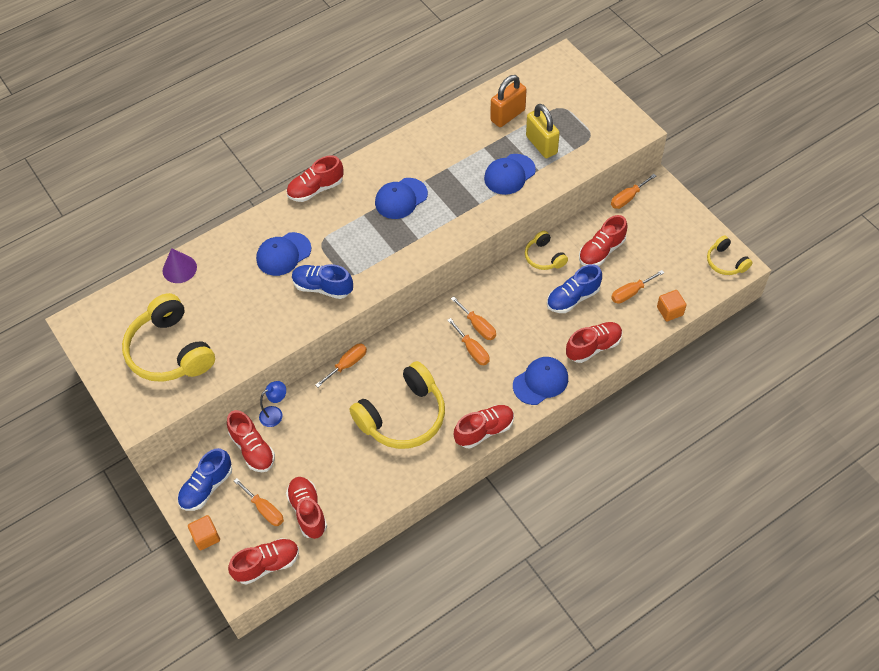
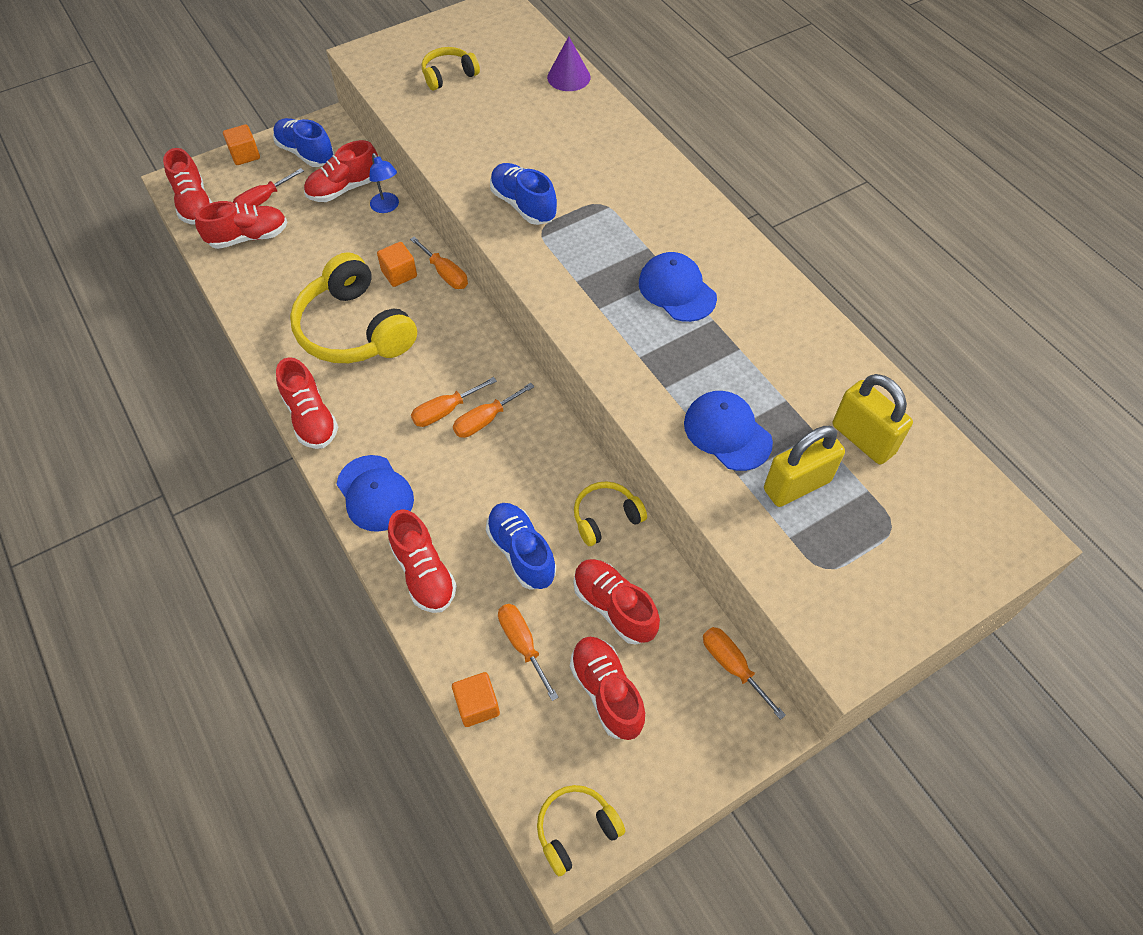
camera: 90 degrees right, 0 degrees up
(170, 351) = (448, 75): yellow headphones -> yellow headphones, size x0.51
(264, 509) = (263, 200): orange screwdriver -> red screwdriver
(283, 254) = (583, 167): blue cap -> none
(316, 189) = (695, 197): red shoe -> red shoe (606, 692)
(322, 287) = (523, 205): blue shoe -> blue shoe turned 60 degrees counterclockwise
(348, 395) = (399, 274): none -> orange cube
(507, 115) = (863, 439): orange padlock -> yellow padlock

